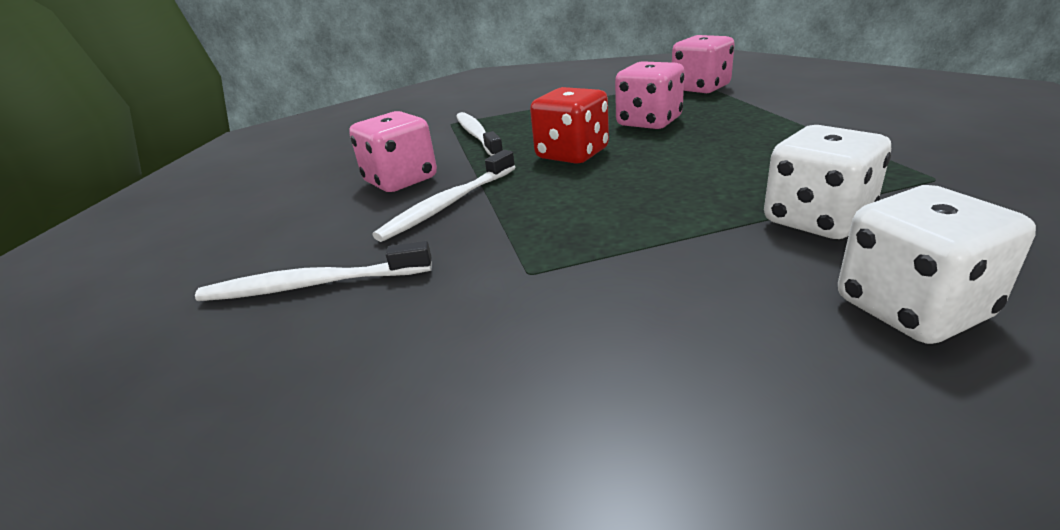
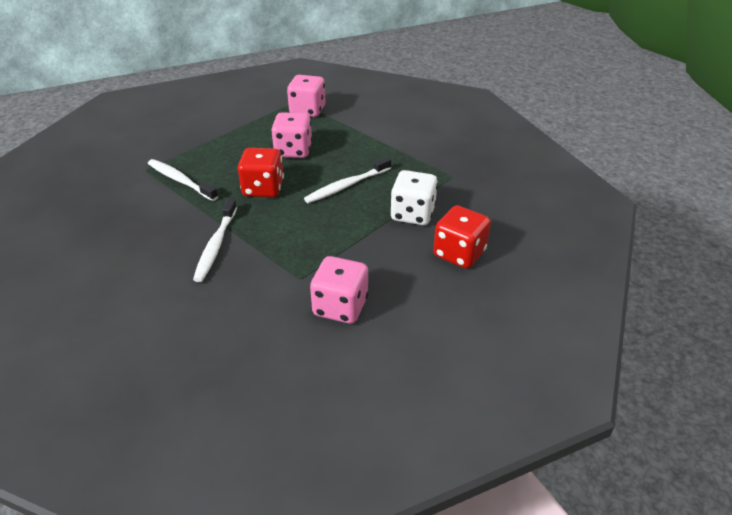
camera: 35 degrees left, 10 degrees up
(312, 285) = (186, 319): white toothbrush -> white toothbrush (347, 186)
(401, 180) = (162, 233): pink dice -> pink dice (340, 307)
(912, 308) = (459, 253): white dice -> red dice

